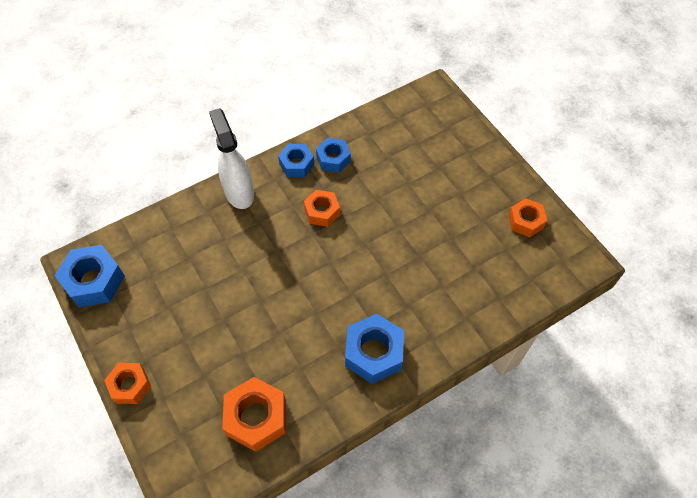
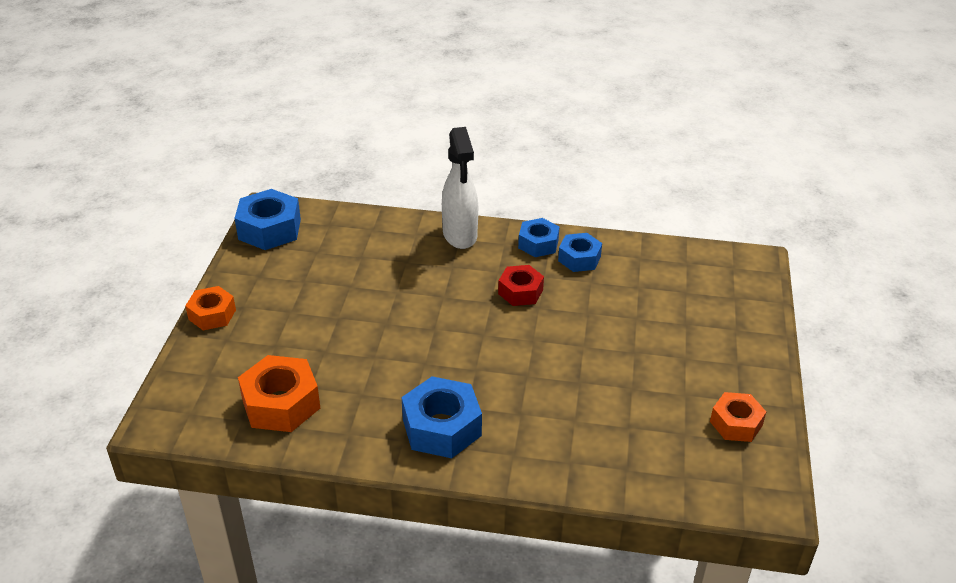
camera: 40 degrees right, 20 degrees down
(239, 192) = (460, 235): white spray bottle -> white spray bottle turned 150 degrees clockwise
(322, 212) = (520, 292): orange nut -> red nut

